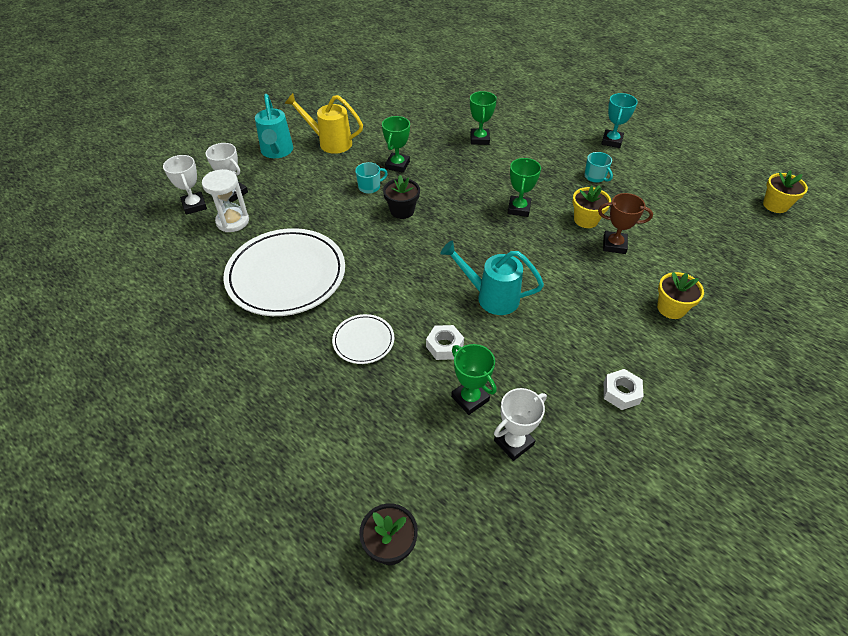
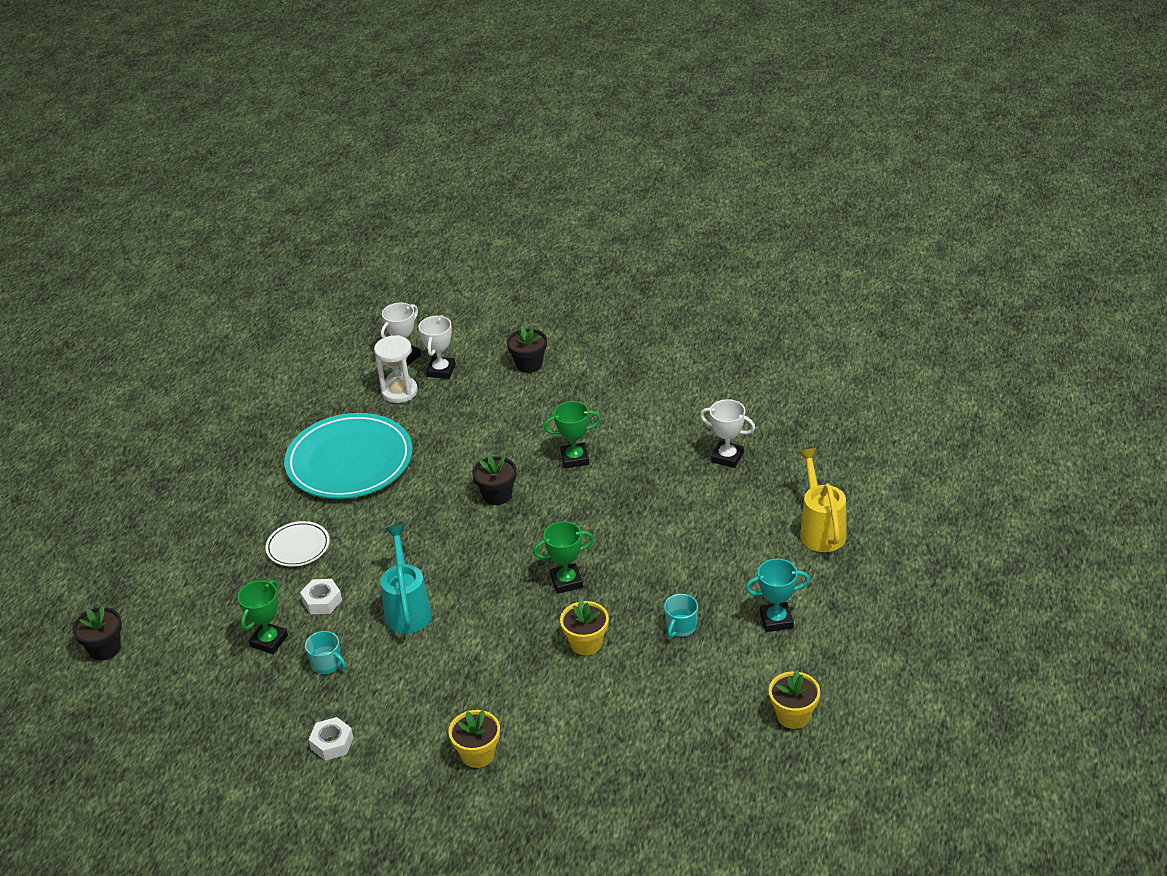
camera: 65 degrees right, 10 degrees down
(277, 152) = (529, 364): turquoise watering can -> black flower pot
(286, 275) = (349, 461): white plate -> turquoise plate
(330, 142) = (576, 392): yellow watering can -> yellow watering can (820, 530)
(370, 187) = (520, 455): turquoise mug -> turquoise mug (327, 664)
(479, 139) = (680, 502): green trophy -> none
(513, 442) = (235, 686): white trophy -> white trophy (727, 457)
(614, 245) = (556, 680): brown trophy -> none
(775, 205) = (751, 816): yellow flower pot -> yellow flower pot (793, 715)

